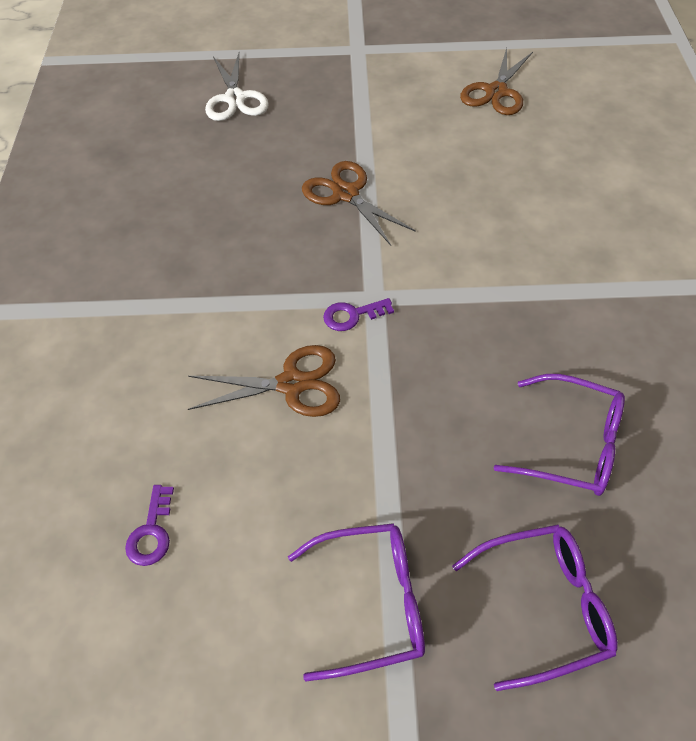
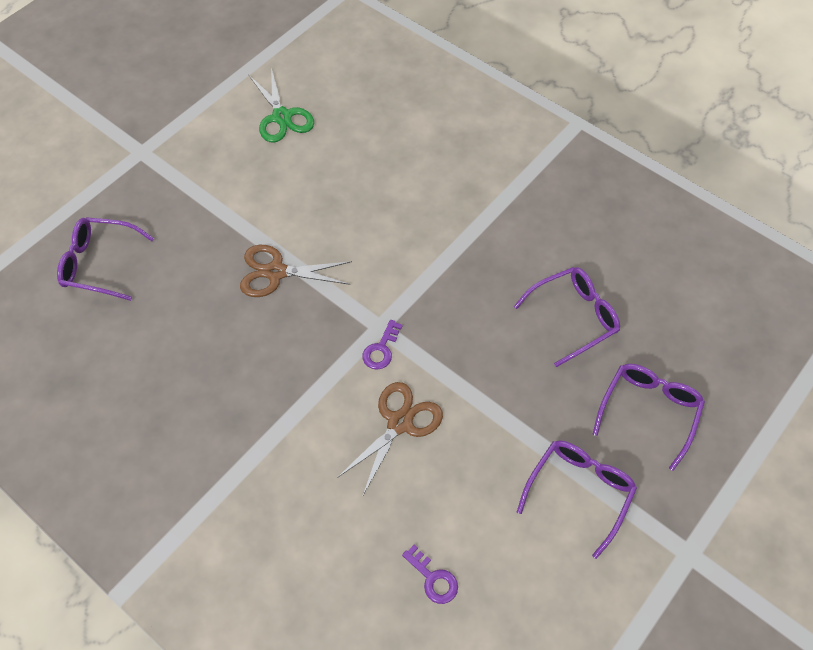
camera: 50 degrees left, 5 degrees up
(235, 99) = (99, 263): white scissors -> purple glasses
(496, 92) = (281, 117): brown scissors -> green scissors

